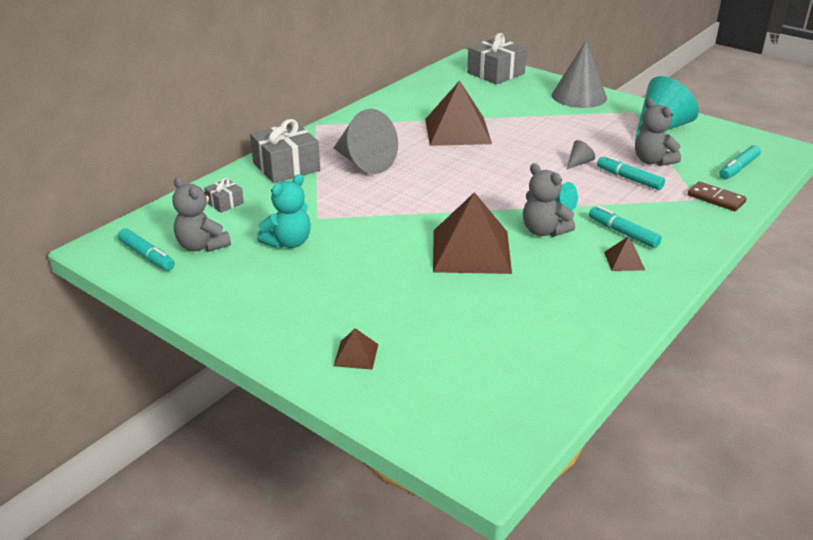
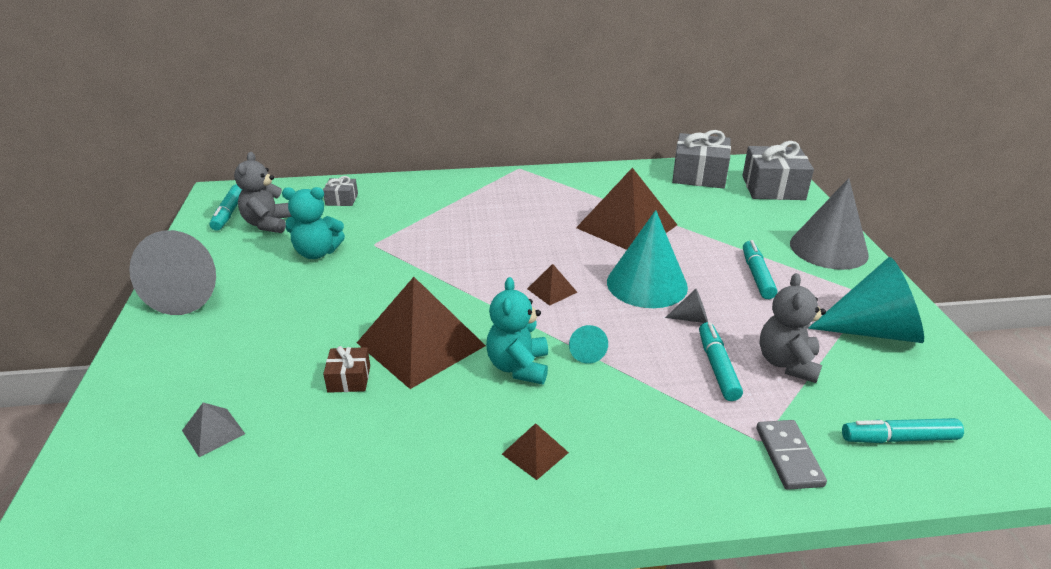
camera: 45 degrees right, 0 degrees up
(286, 167) = (432, 192): grey gift -> grey gift (699, 175)
(356, 355) = (174, 374): brown pyramid -> brown pyramid (552, 290)
(364, 162) = (493, 216): grey cone -> grey cone (190, 293)
(451, 360) = (213, 432): none -> grey pyramid
(469, 290) = (349, 379): none -> brown gift
(527, 157) = (647, 284): none -> turquoise cone
(544, 231) = (518, 367): grey teddy bear -> turquoise teddy bear
(623, 233) = (593, 422): turquoise marker -> turquoise marker (757, 275)
(716, 199) = (789, 456): brown domino -> grey domino

